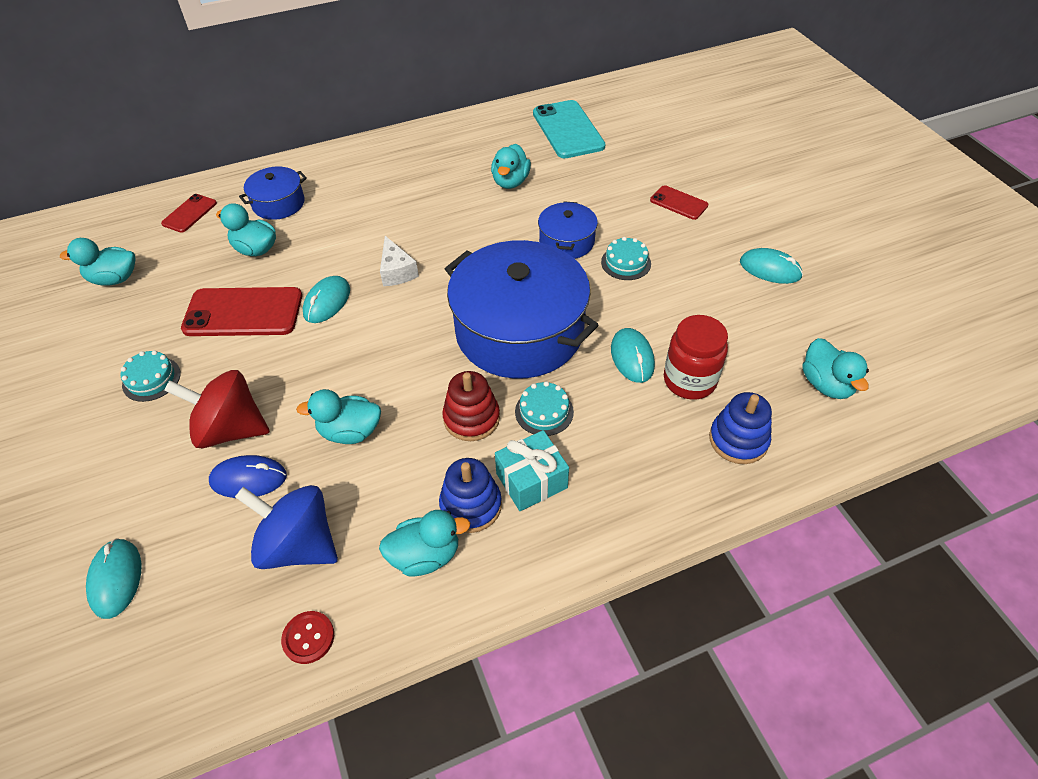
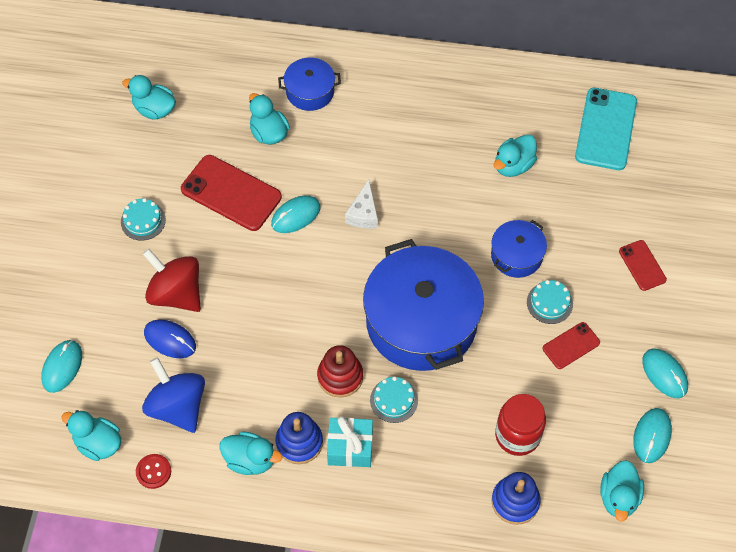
camera: 30 degrees right, 10 degrees up
(189, 213) = (237, 67): red phone -> red phone (571, 345)
(350, 432) = (252, 340): turquoise duck -> turquoise duck (98, 443)
(632, 357) = (489, 392): turquoise mouse -> turquoise mouse (652, 436)

